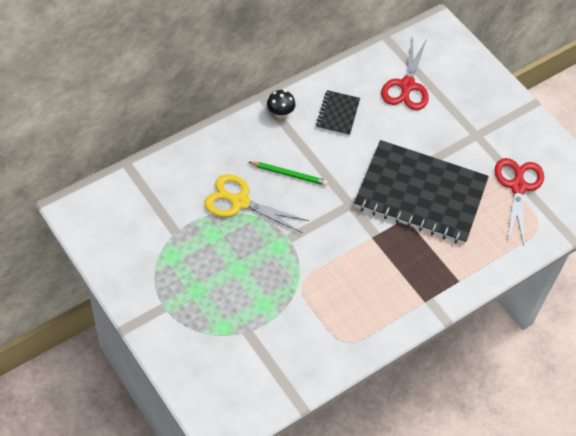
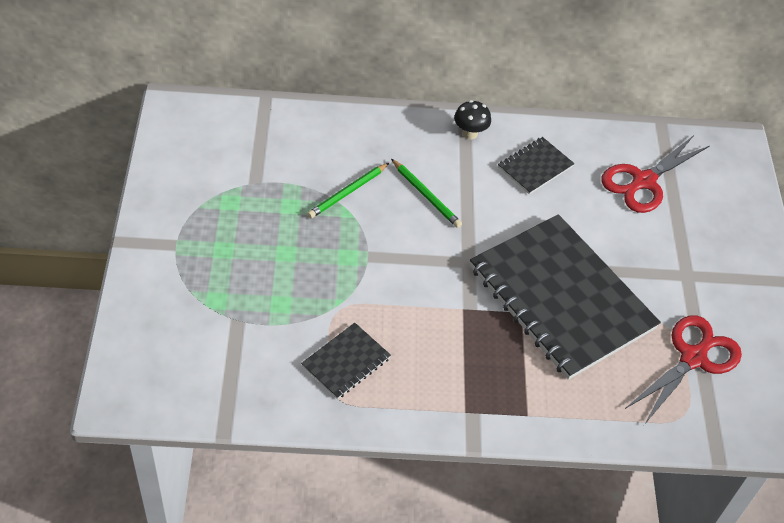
camera: 35 degrees right, 5 degrees down
(240, 202) = (348, 192): yellow scissors -> green pencil
(334, 316) = (346, 362): none -> black notebook

